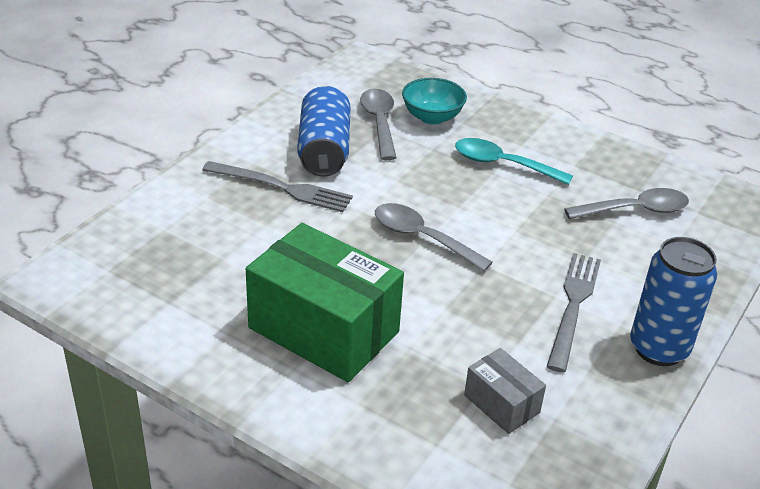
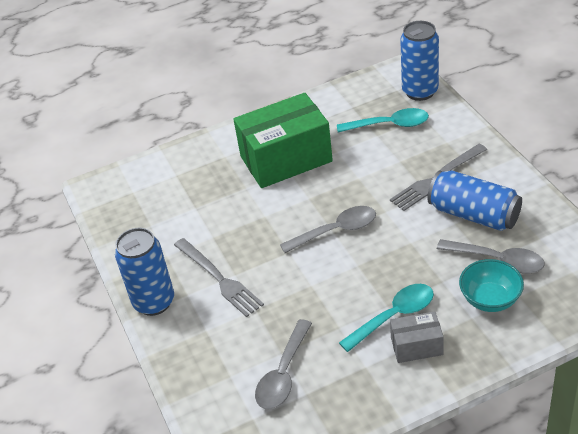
camera: 130 degrees right, 5 degrees up
(104, 246) = (420, 91): none -> blue can
(196, 253) = (389, 125): none -> turquoise spoon
(501, 404) = (178, 209): grey box -> grey box (416, 346)

